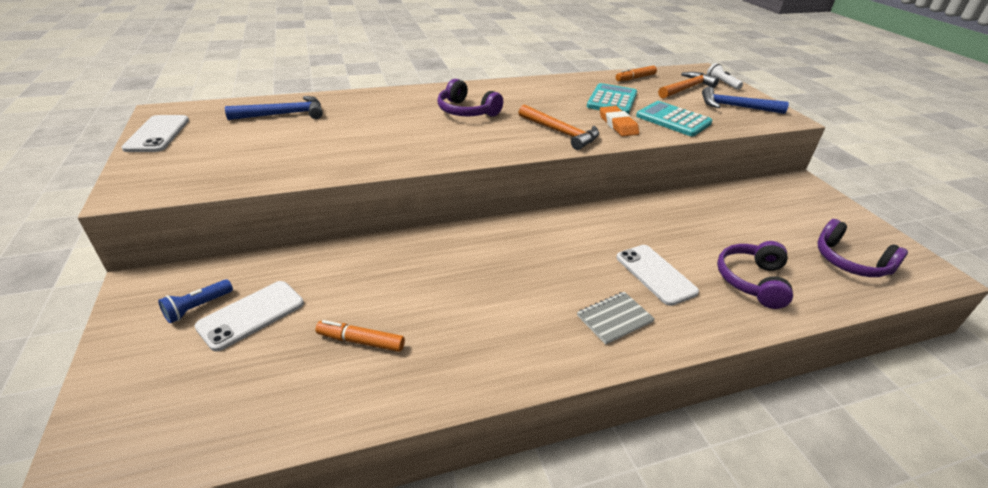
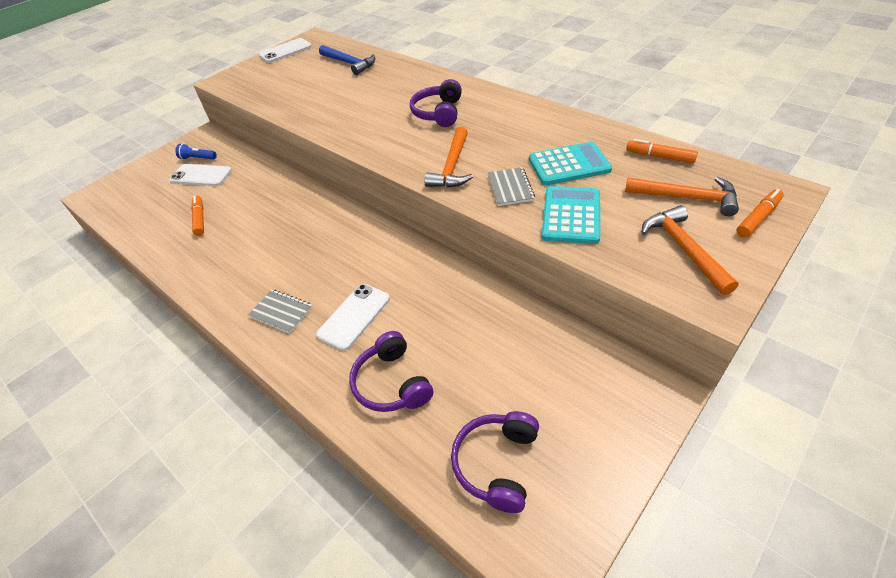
camera: 65 degrees right, 10 degrees up
(618, 125) = (510, 188): orange eraser -> grey notebook
(722, 83) = (758, 218): white flashlight -> orange marker
(735, 107) = (683, 249): blue hammer -> orange hammer
(752, 281) = (392, 383): purple headphones -> purple headphones turned 105 degrees counterclockwise

